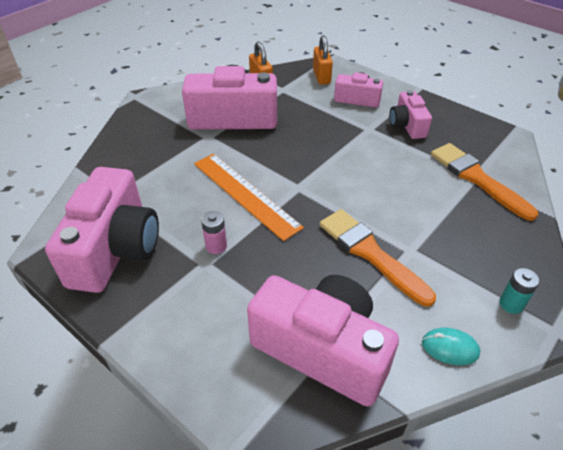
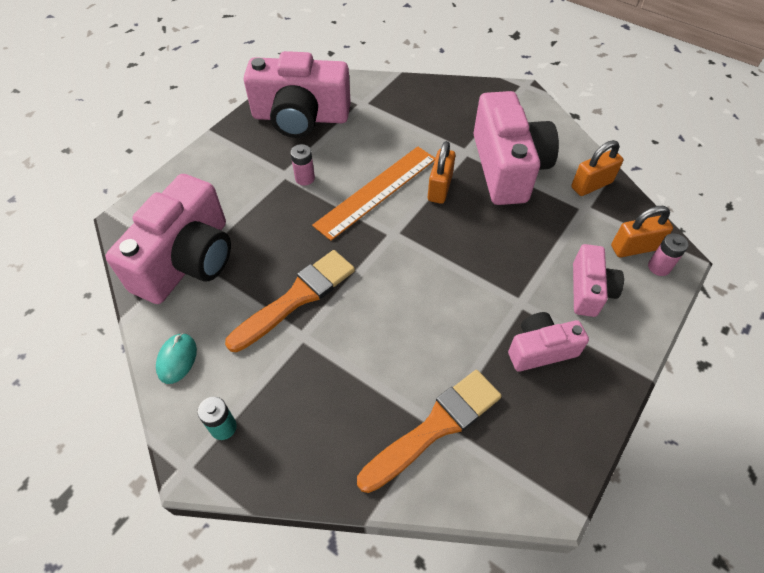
camera: 85 degrees right, 10 degrees up
(249, 155) = (439, 188): none -> orange padlock
(338, 71) = (659, 267): none -> pink battery

